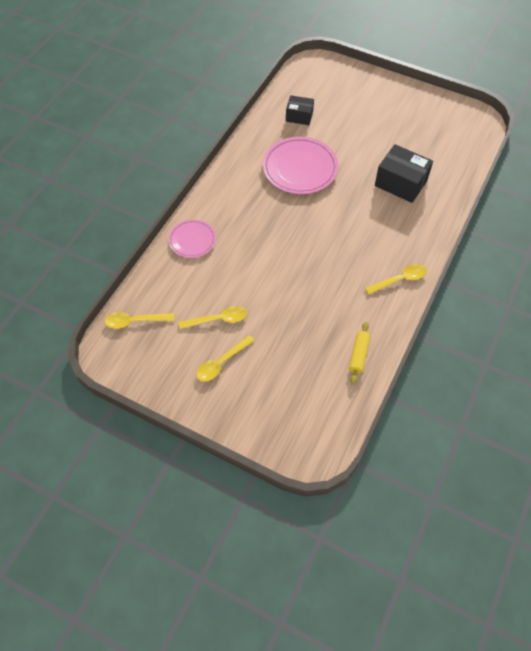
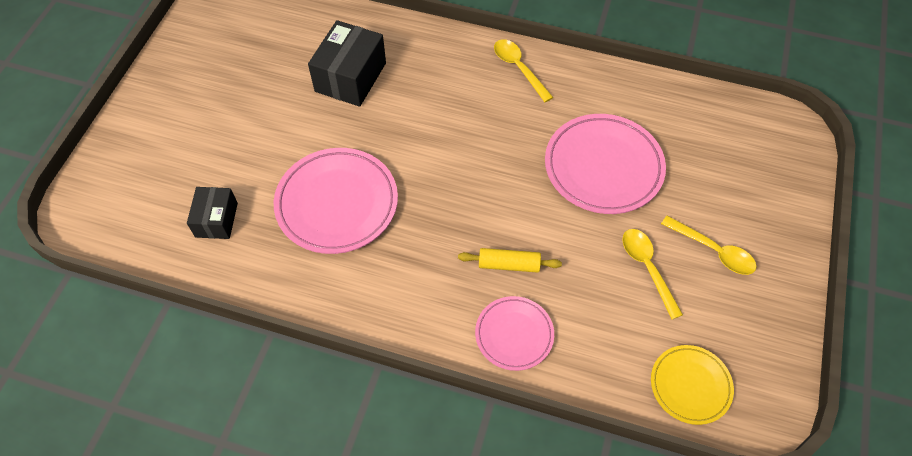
camera: 100 degrees left, 0 degrees up
(135, 321) = (690, 385): yellow spoon -> yellow plate
(302, 313) = (603, 167): none -> pink plate
(358, 355) = (644, 101): yellow rolling pin -> yellow rolling pin (509, 265)

